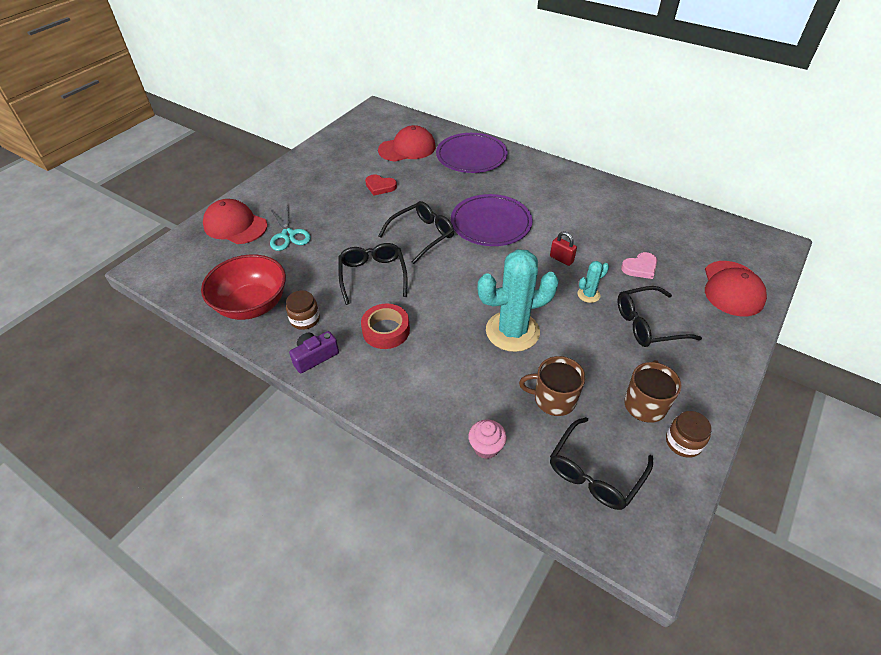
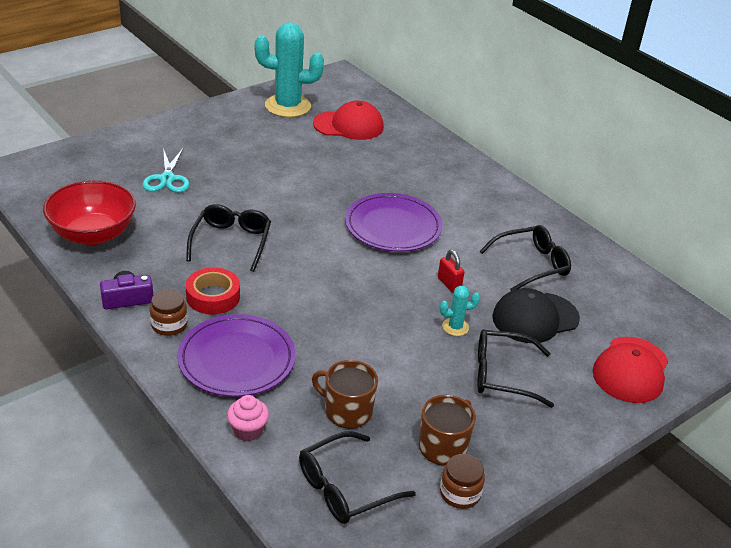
camera: 15 degrees right, 10 degrees down
(235, 225) = (118, 155): red cap -> none
(305, 319) = (137, 262): brown jar -> brown jar (169, 325)
(380, 186) = (293, 157): red heart -> none
(422, 235) = (309, 218): black glasses -> black glasses (532, 264)
(471, 156) = (417, 152): purple plate -> purple plate (237, 359)
(512, 331) = (345, 337): turquoise cactus -> turquoise cactus (288, 106)
(640, 267) = (535, 318): pink heart -> black cap

